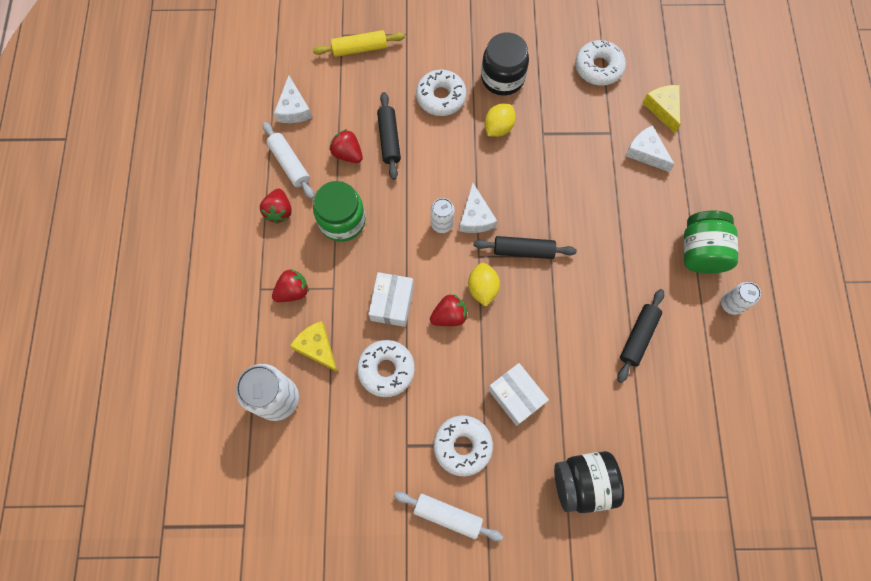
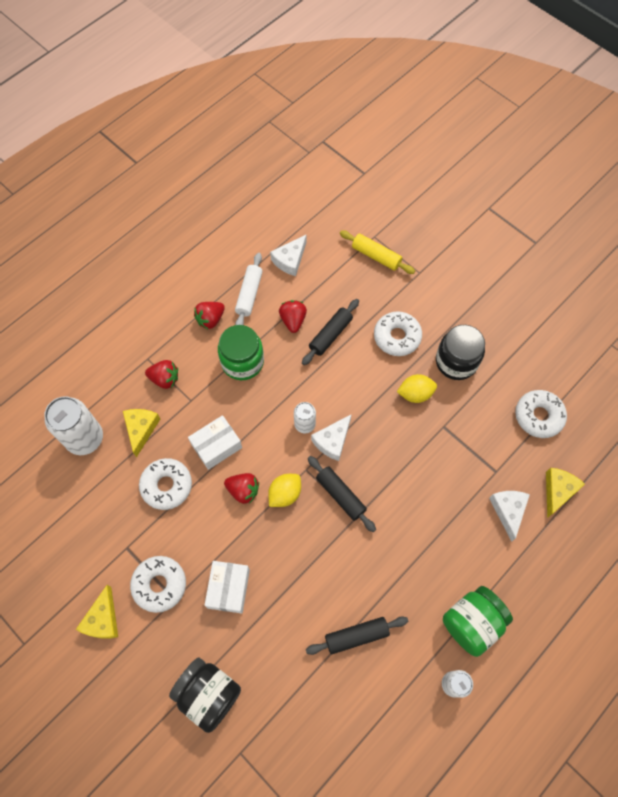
camera: 45 degrees right, 5 degrees down
(447, 515) = (103, 619): white rolling pin -> yellow cheese

